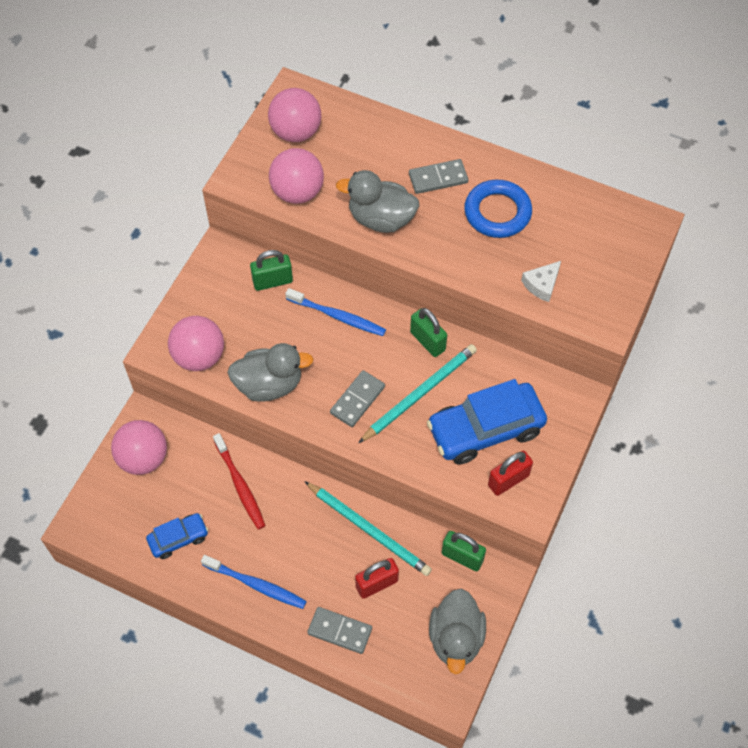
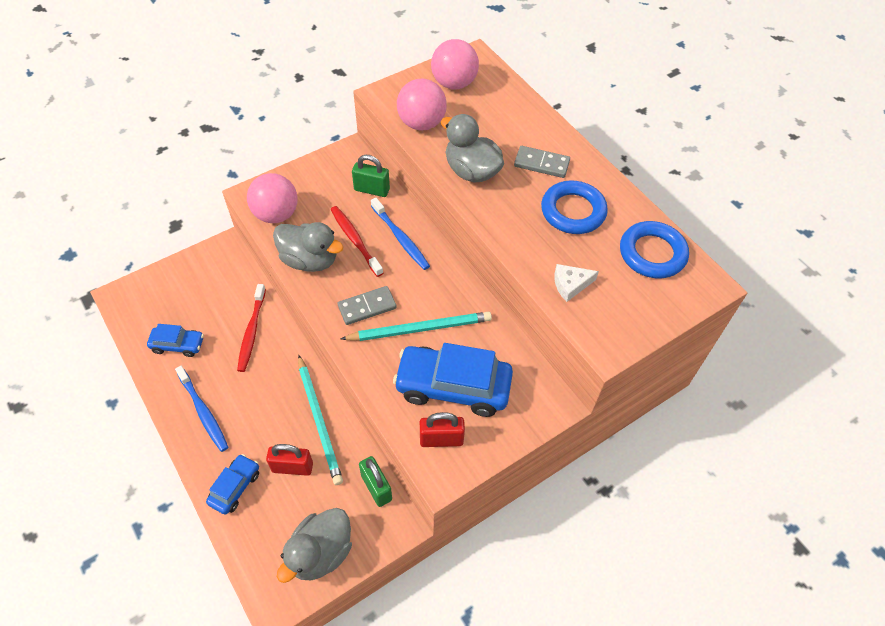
camera: 30 degrees right, 5 degrees down
(143, 458) = (202, 275): pink ball -> none
(296, 341) = (355, 240): none -> red toothbrush
(340, 631) = (235, 487): grey domino -> blue car
(427, 341) = (457, 292): green padlock -> none
(589, 218) = (652, 253): none -> blue ring

